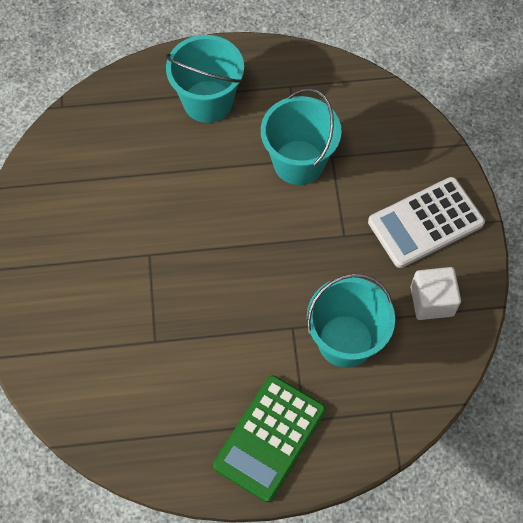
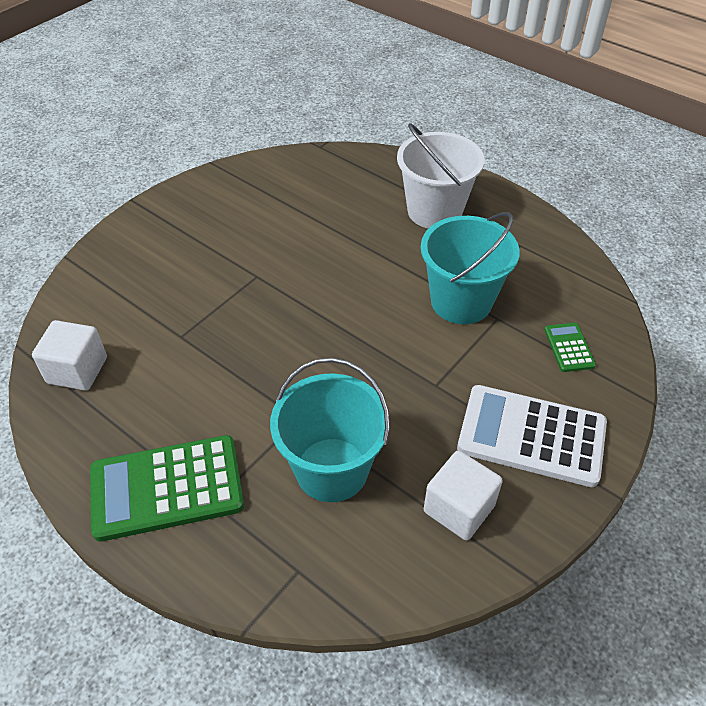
camera: 45 degrees right, 15 degrees down
(119, 424) = (77, 370): none -> white cube
(208, 101) = (434, 211): turquoise bucket -> white bucket
(390, 144) = (569, 347): none -> green calculator

